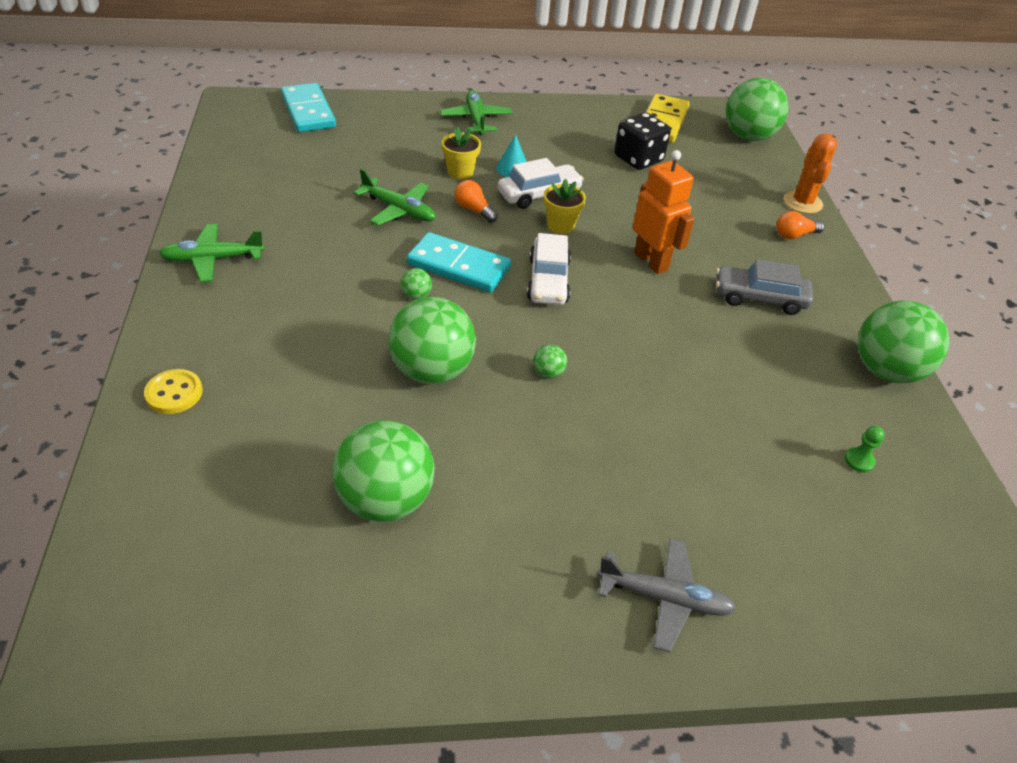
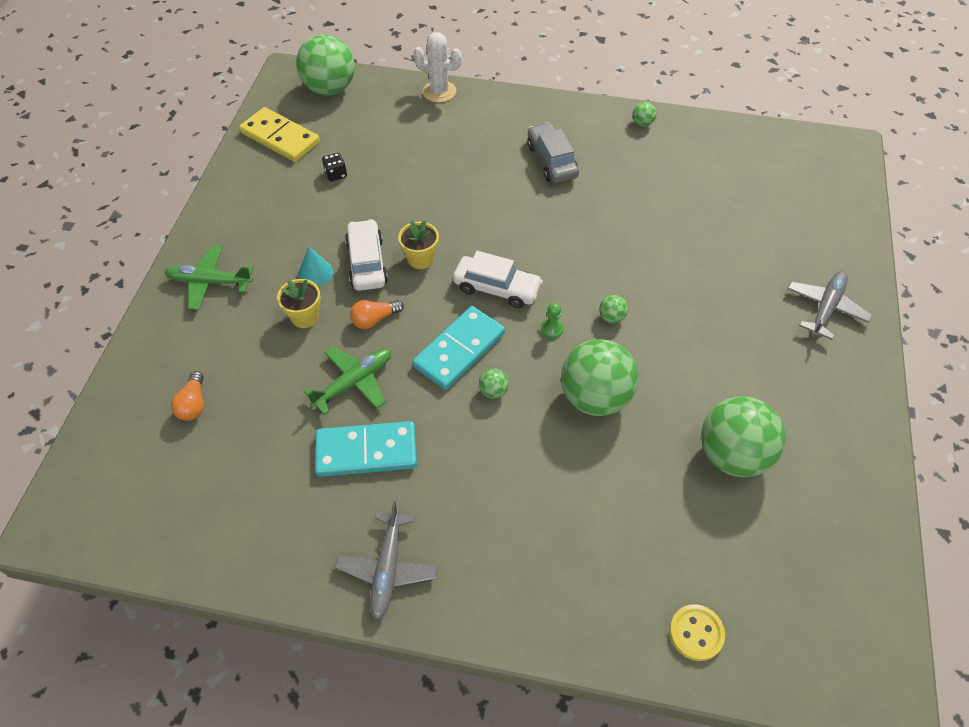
camera: 70 degrees left, 10 degrees up
(174, 393) = (589, 613): yellow button -> yellow button (696, 633)
(213, 259) = (387, 568): green plane -> grey plane
(308, 111) = (116, 443): turquoise domino -> turquoise domino (366, 451)
(638, 159) = (336, 174): black dice -> black dice, size x0.50
(651, 261) = (489, 211): orange robot -> none
(759, 298) = (551, 161): grey car -> grey car turned 135 degrees clockwise
(794, 235) = (480, 112): orange light bulb -> orange light bulb (193, 404)
(802, 202) = (439, 91): orange cactus -> white cactus
(859, 460) = (722, 170): green pawn -> green pawn (551, 329)
(886, 370) = (642, 123): green ball -> green ball, size x0.40

